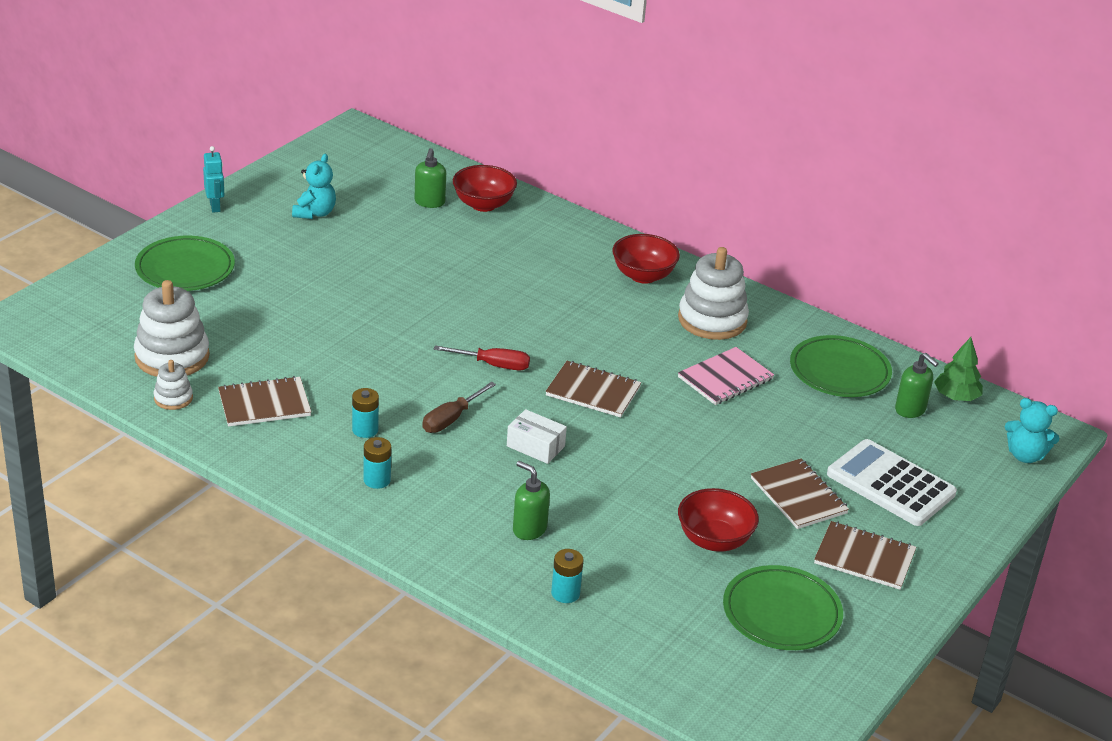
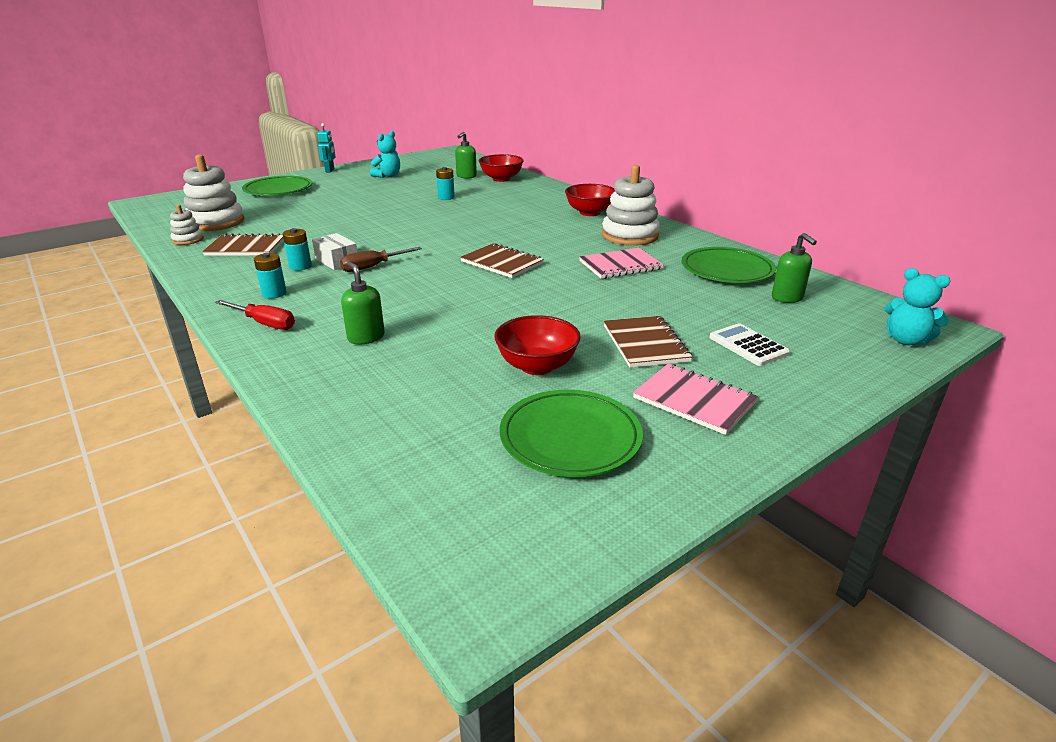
camera: 20 degrees right, 5 degrees down
(494, 365) = (436, 243): red screwdriver -> red screwdriver (265, 324)
(535, 446) = (425, 287): white box -> white box (337, 261)
(565, 593) = (352, 388): turquoise battery -> turquoise battery (446, 197)
(864, 557) = (694, 400): brown notebook -> pink notebook
(890, 484) = (748, 345): white calculator -> white calculator, size x0.59
(956, 397) = (836, 294): green tree -> none

